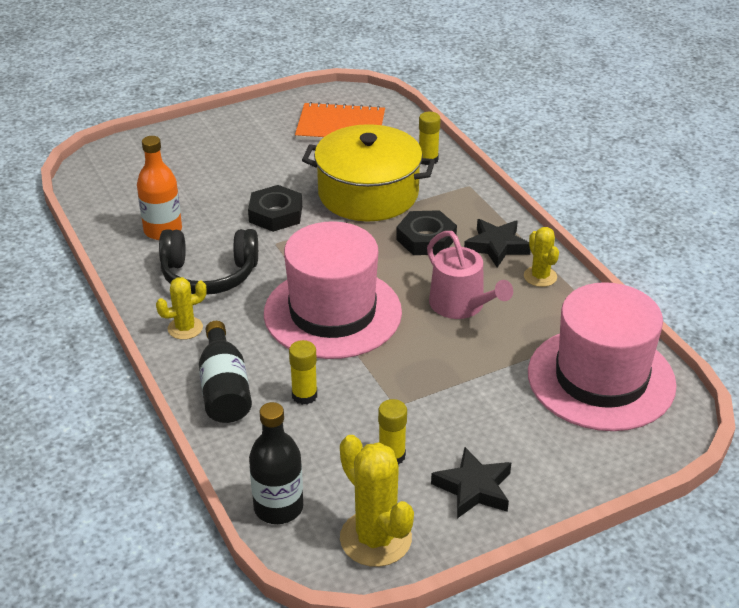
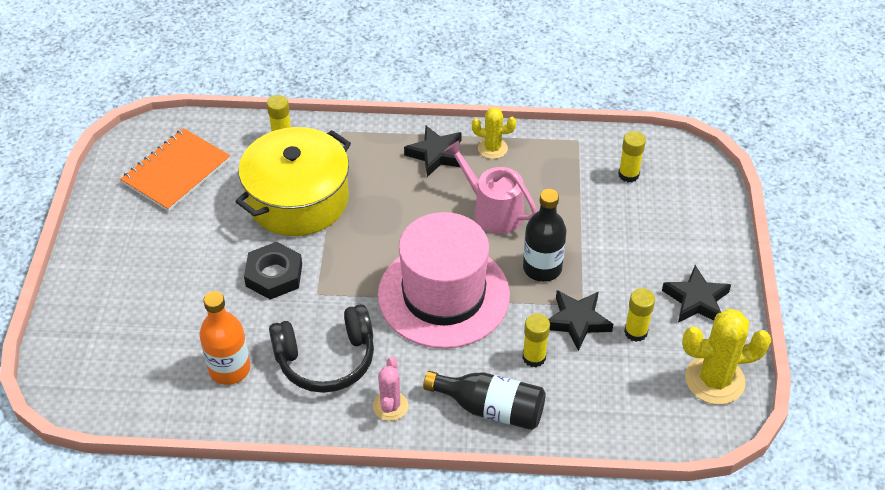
camera: 60 degrees left, 10 degrees up
(185, 328) = (390, 406): yellow cactus -> pink cactus
(209, 274) = (326, 359): black headphones -> black headphones turned 45 degrees clockwise
(278, 507) = (650, 427): black bottle -> black bottle (542, 268)
(371, 409) = (577, 321): none -> black star
(426, 239) = (392, 191): black nut -> none
(461, 305) = (493, 211): pink watering can -> pink watering can turned 135 degrees counterclockwise
(601, 379) = (628, 174): pink hat -> yellow glue stick

